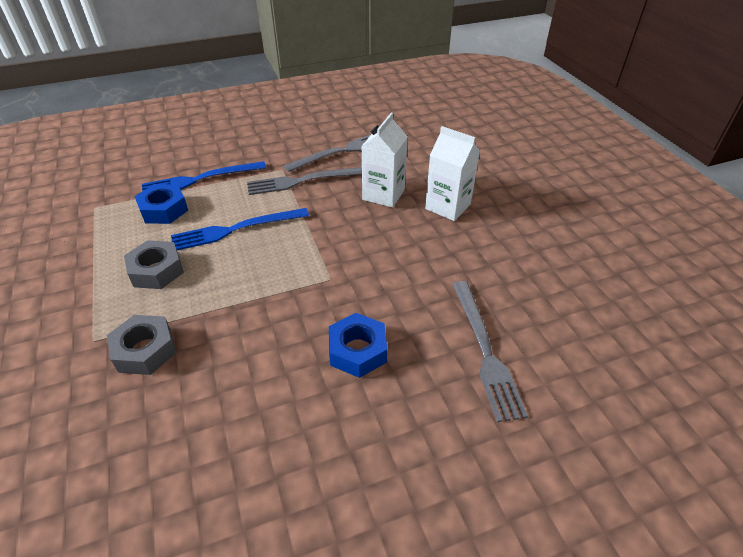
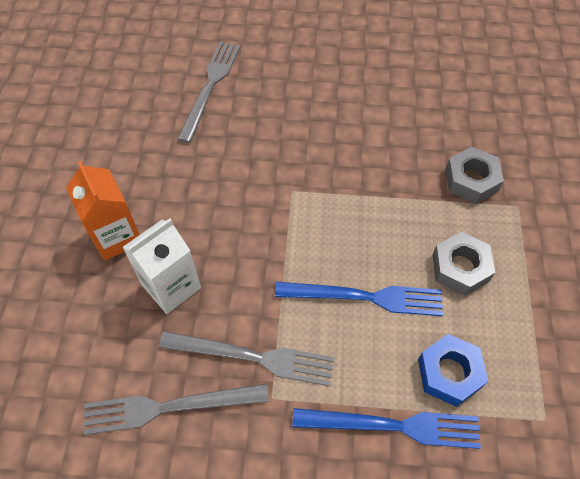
camera: 155 degrees left, 15 degrees up
(357, 350) = (302, 119): blue nut -> none
(448, 206) = (116, 236): white carton -> orange carton

